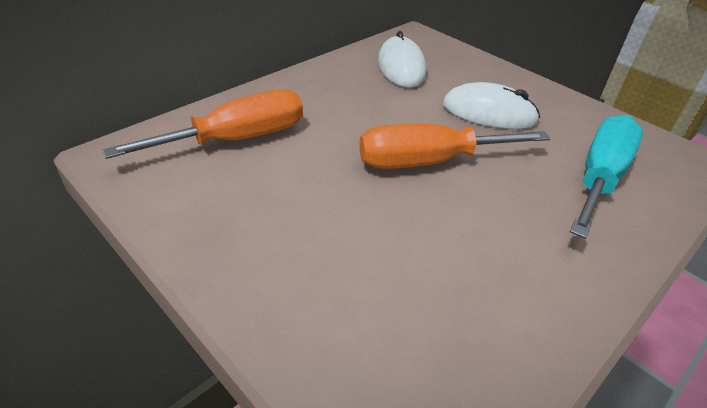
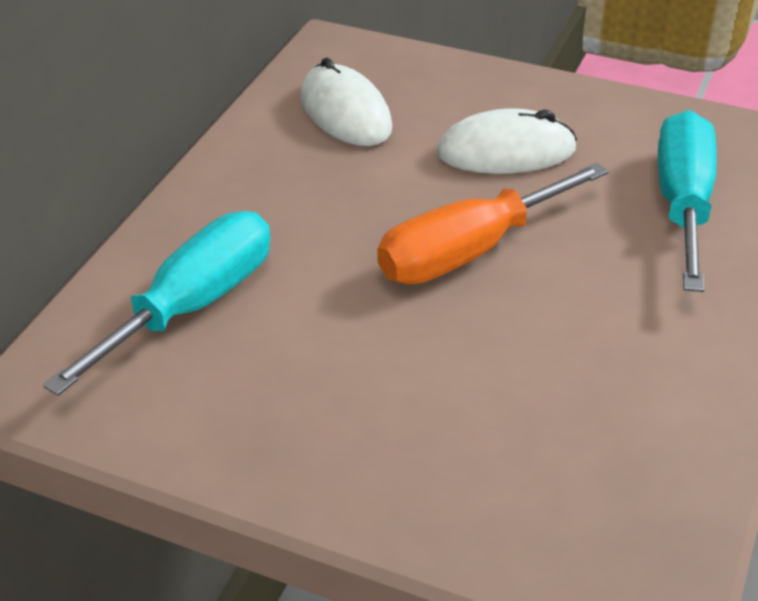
camera: 20 degrees left, 0 degrees up
(236, 139) = (192, 306): orange screwdriver -> turquoise screwdriver

